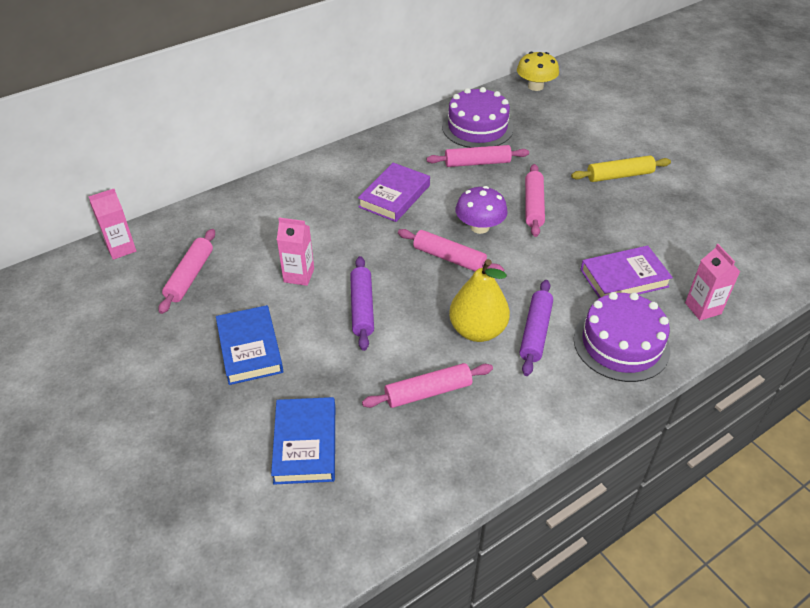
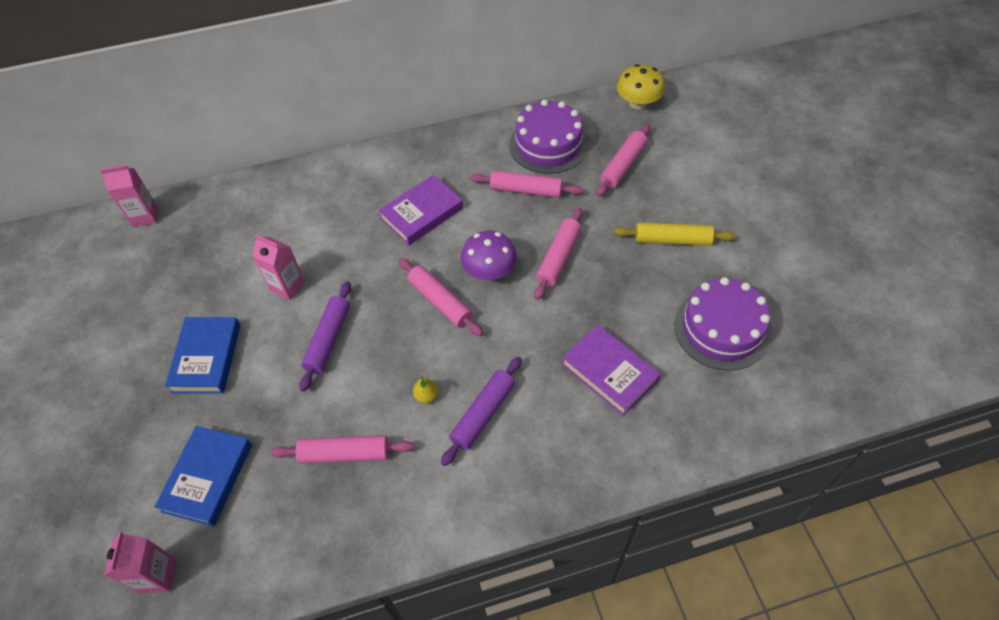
camera: 20 degrees right, 10 degrees up
(190, 276) = (190, 262): pink rolling pin -> pink rolling pin (623, 165)
(477, 330) = (426, 396): yellow pear -> yellow pear, size x0.40
(621, 344) = (565, 453): purple cake -> purple cake (721, 329)
(624, 278) = (609, 372): purple book -> purple book turned 45 degrees clockwise
(703, 308) = (676, 433): pink carton -> pink carton (158, 576)

